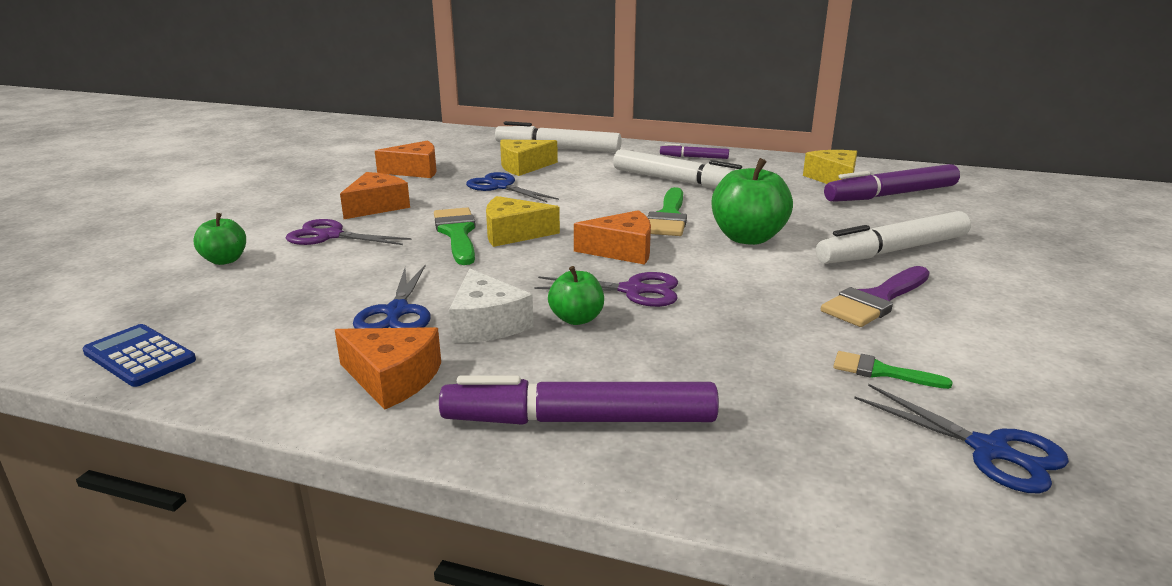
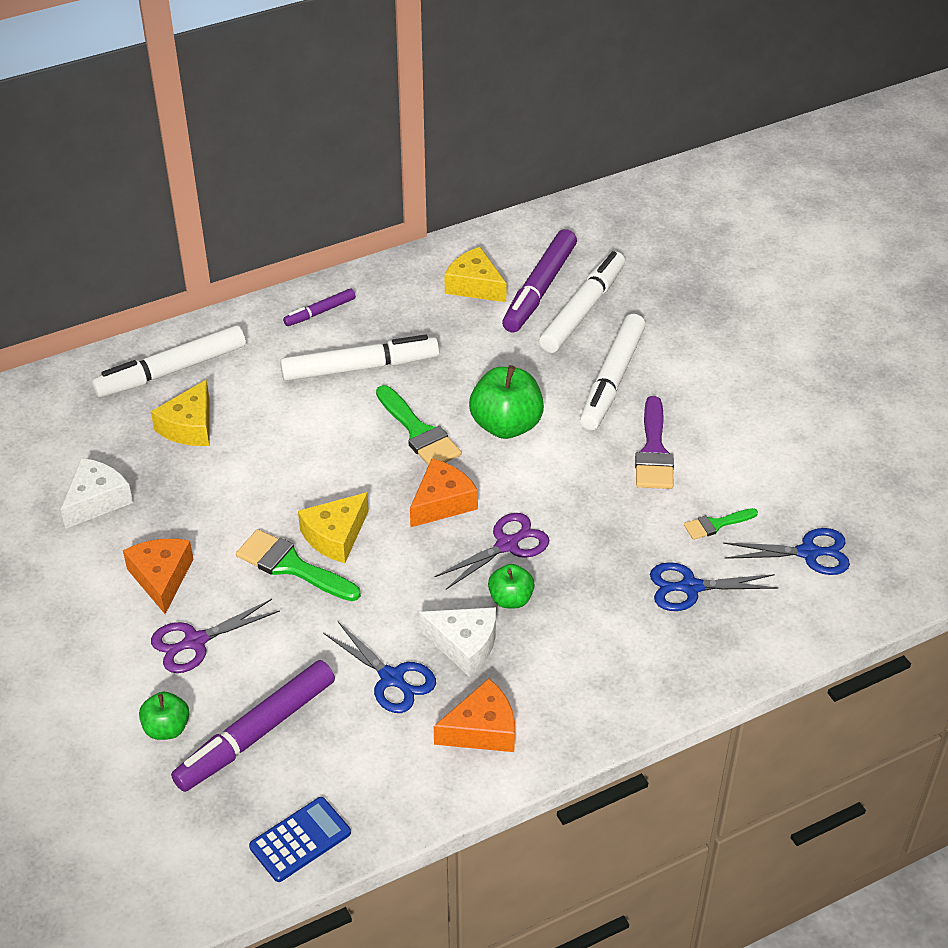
camera: 45 degrees left, 20 degrees up
(139, 356) = (300, 840): blue calculator -> blue calculator turned 150 degrees clockwise
(415, 171) = (96, 500): orange cheese -> white cheese
(501, 187) = (221, 474): blue scissors -> blue scissors (690, 587)
(579, 420) = (619, 678): purple marker -> purple marker (256, 734)
(918, 213) = (583, 310): none -> white marker

